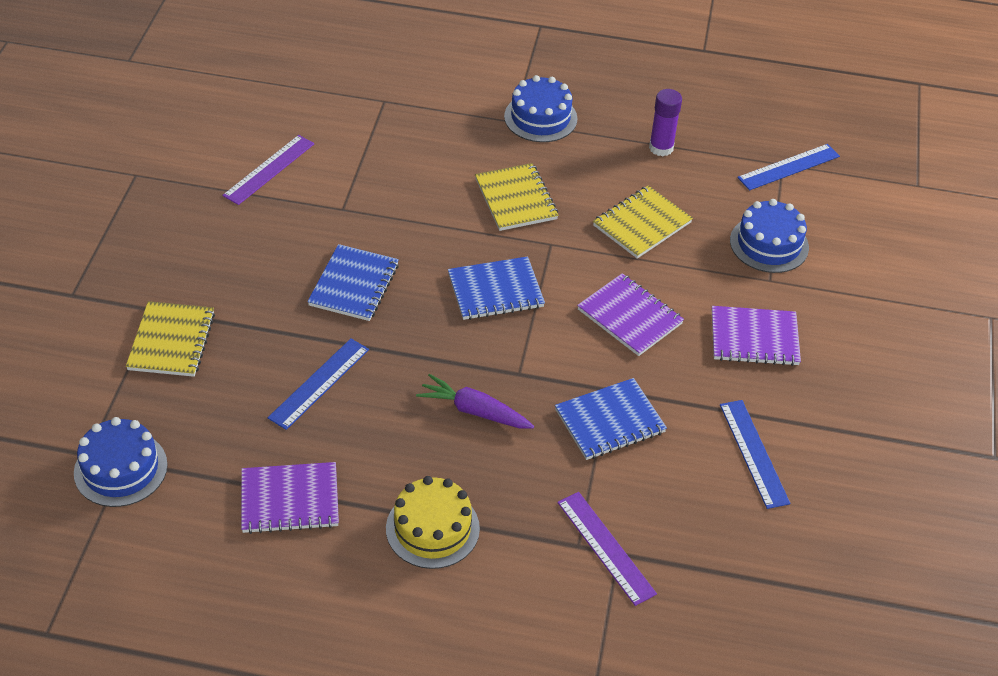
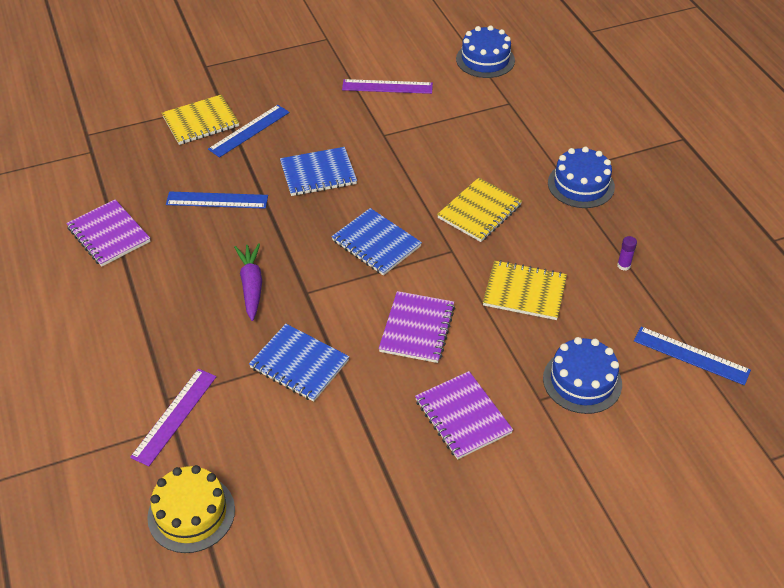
camera: 60 degrees right, 0 degrees up
(120, 469) = (84, 153): blue cake -> blue cake (485, 59)
(432, 528) = (130, 313): yellow cake -> yellow cake (191, 513)
(661, 148) = (623, 265): purple glue stick -> purple glue stick, size x0.56
(753, 453) = (335, 469): blue ruler -> blue ruler (249, 130)

